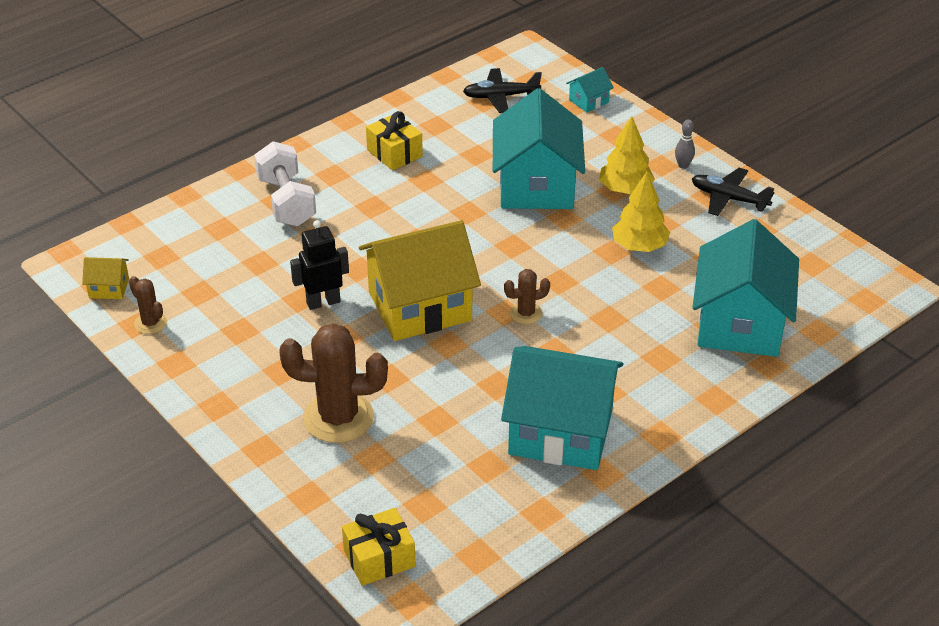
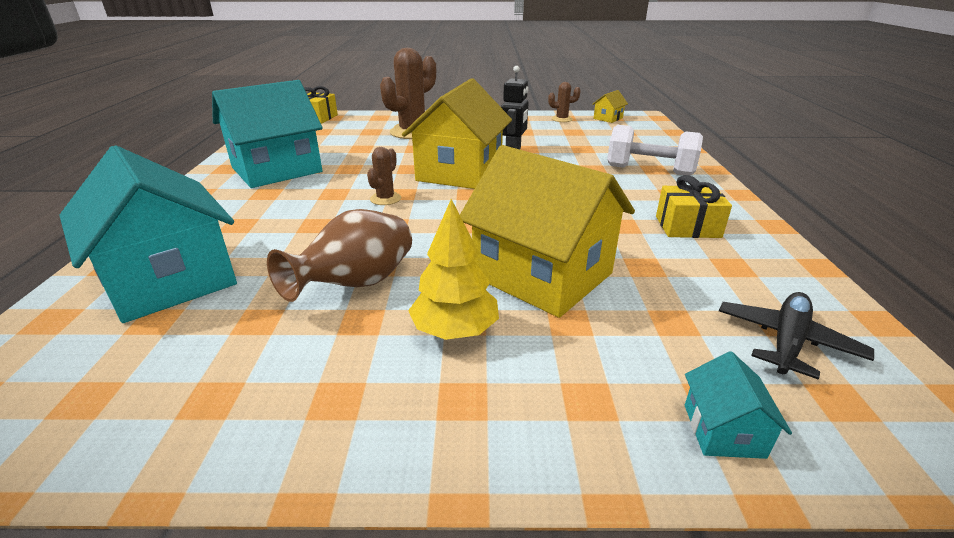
camera: 130 degrees right, 10 degrees down
(536, 185) = (542, 275): turquoise house -> yellow house
(639, 246) = (356, 284): yellow tree -> brown vase
(683, 165) = (431, 423): grey bowling pin -> none
(728, 198) = (301, 417): black plane -> none

